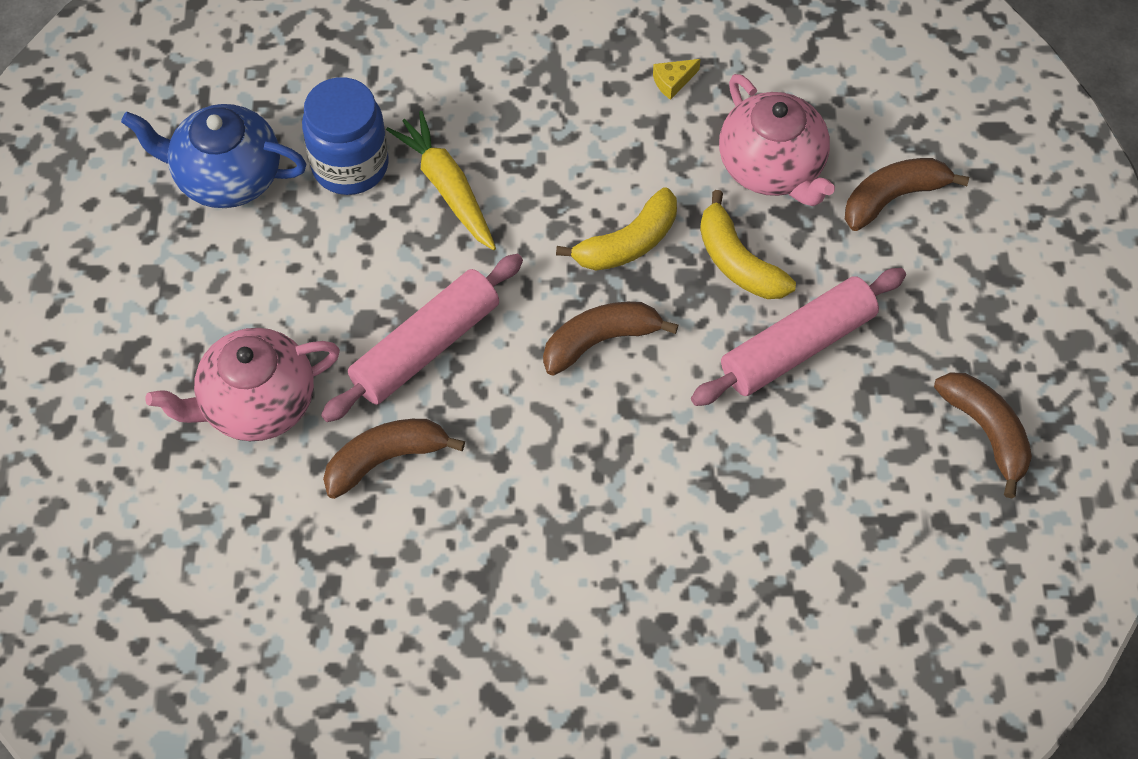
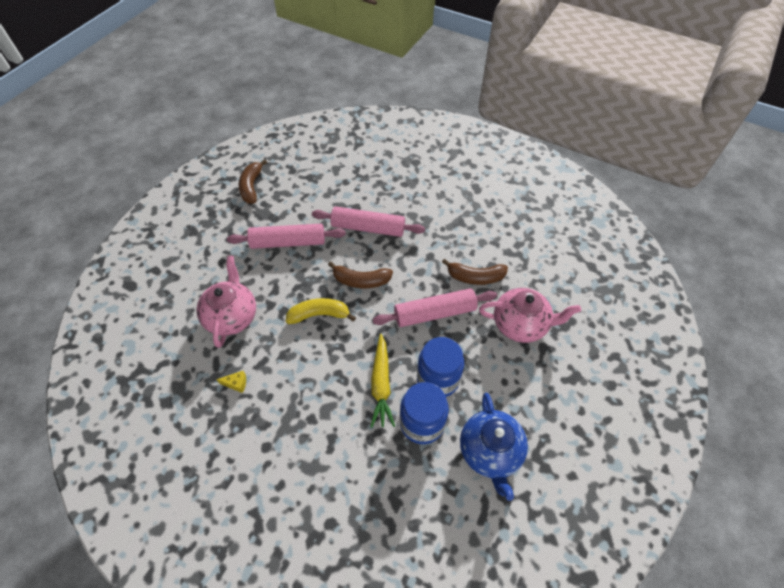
camera: 150 degrees left, 5 degrees down
(226, 177) = (490, 452): blue teapot -> blue teapot turned 45 degrees clockwise
(359, 239) = (438, 379): none -> blue jar
(666, 461) = (368, 228): none -> pink rolling pin
(738, 262) = (282, 284): yellow banana -> none
(893, 198) = (198, 278): brown banana -> none

